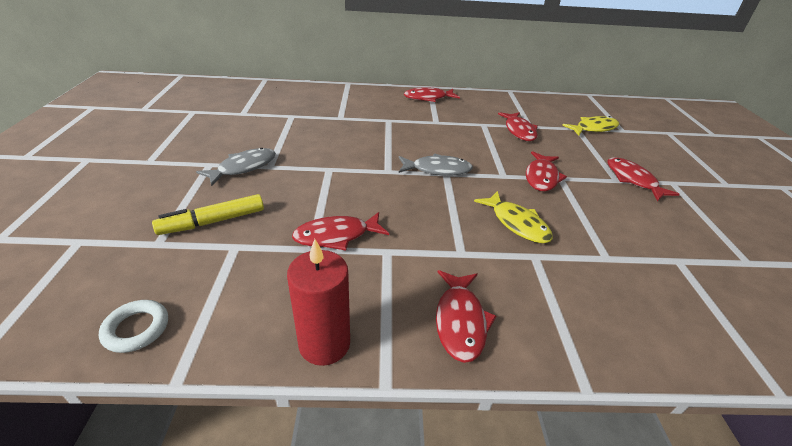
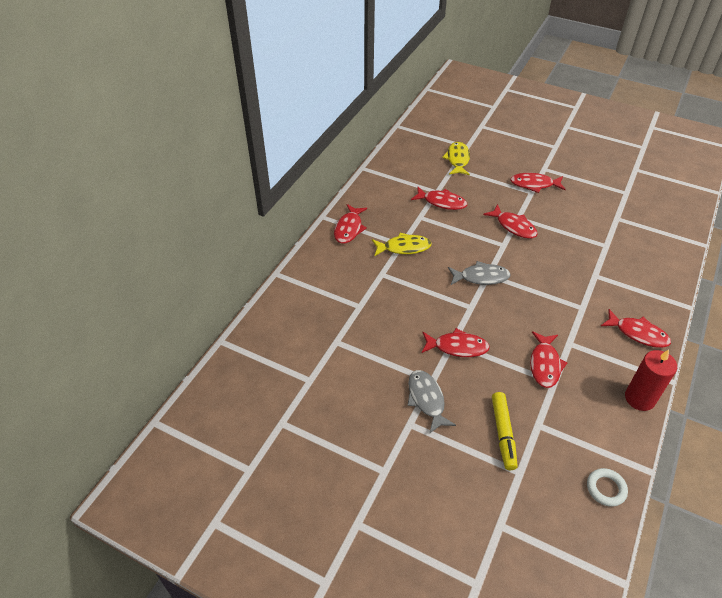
camera: 60 degrees left, 10 degrees up
(324, 172) = (457, 347): none -> red fish
(437, 170) = (481, 277): grey fish -> grey fish turned 60 degrees clockwise
(517, 223) = (562, 267): yellow fish -> yellow fish (404, 247)

